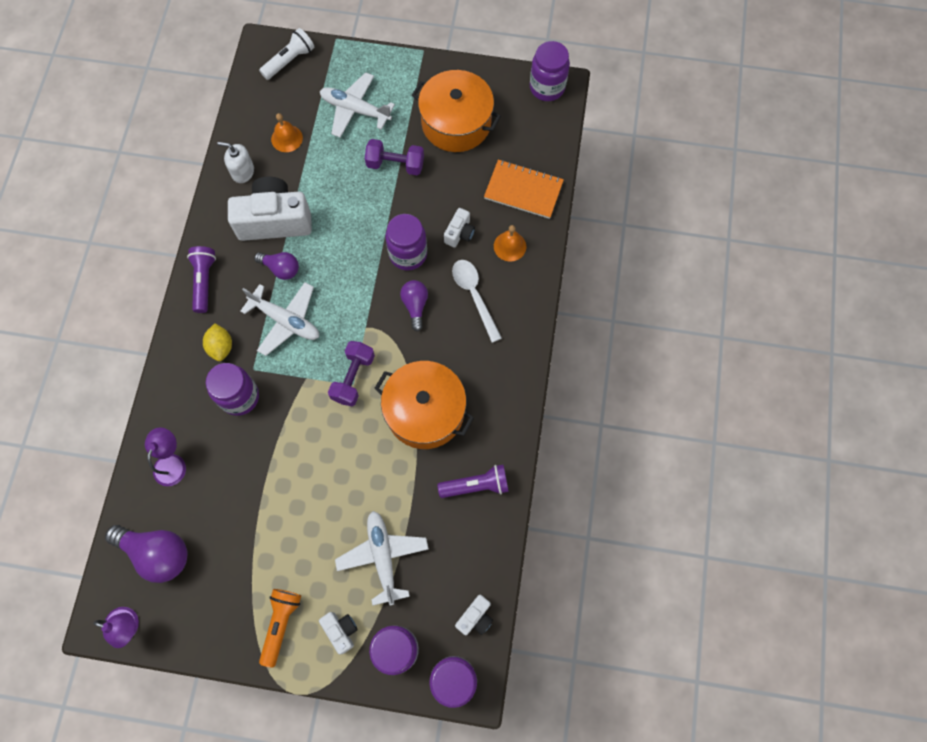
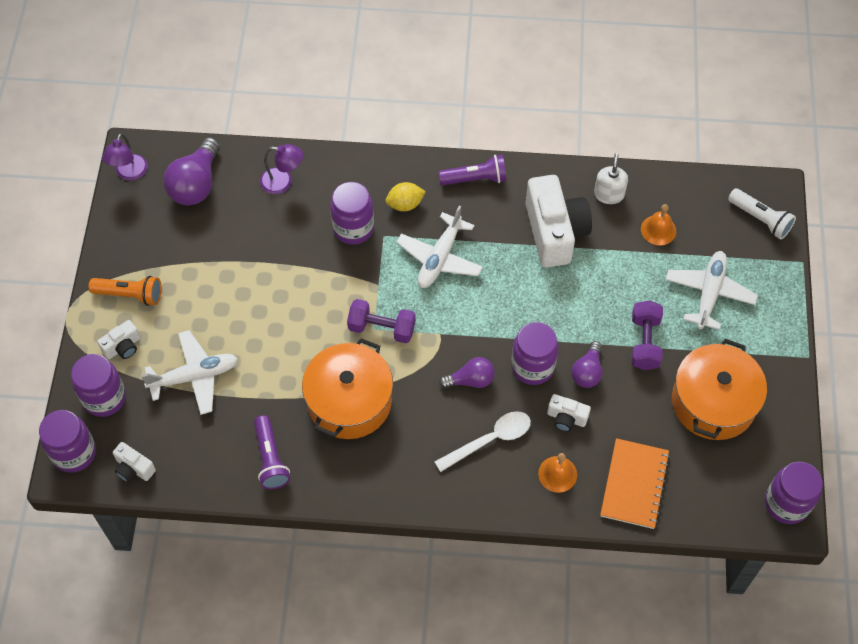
camera: 85 degrees right, 10 degrees down
(281, 269) = (498, 245): purple light bulb -> purple light bulb (587, 372)

